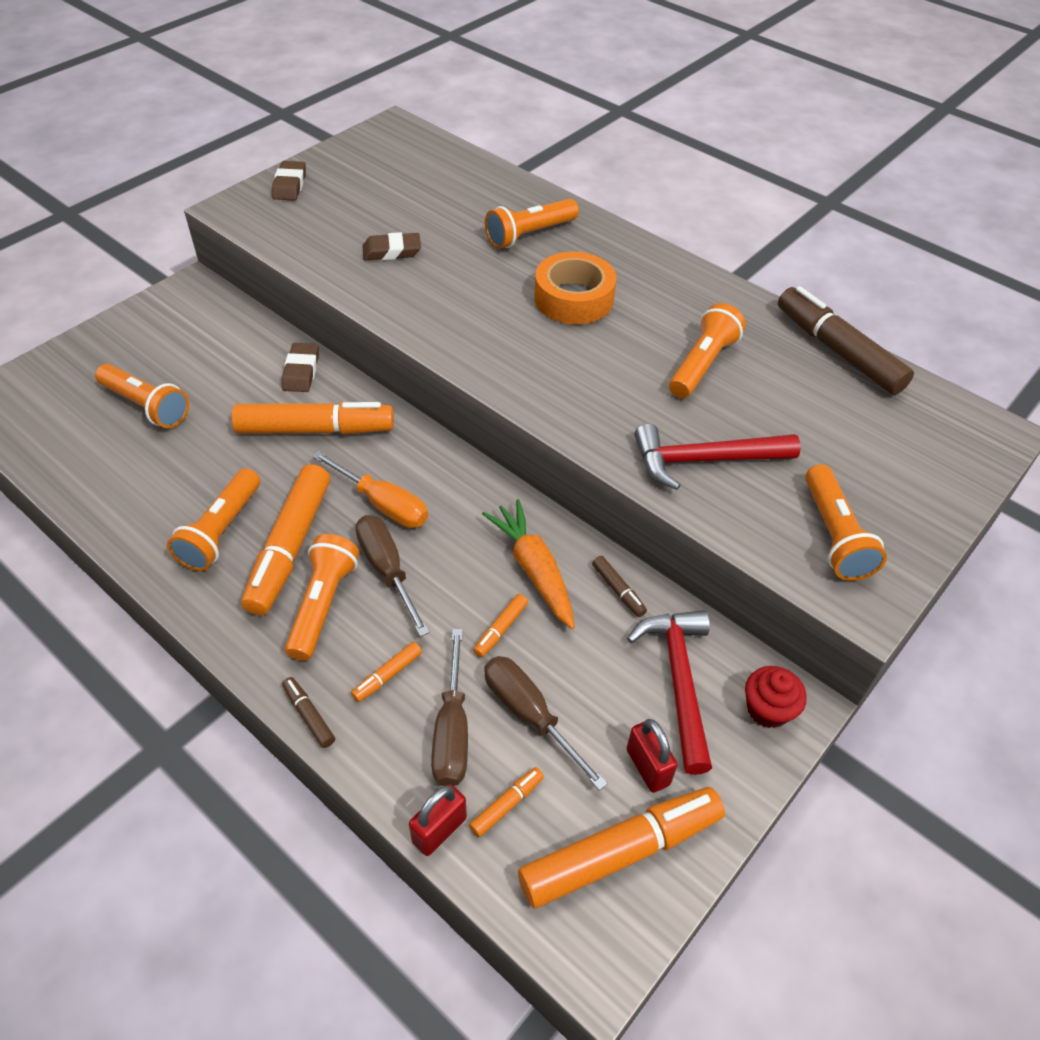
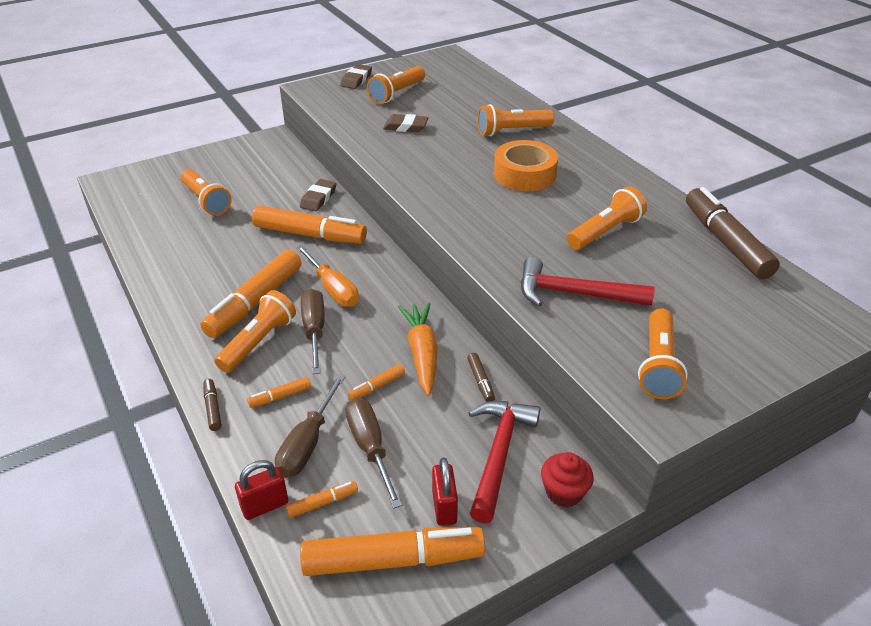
camera: 20 degrees right, 10 degrees down
(221, 531) = (215, 283): orange flashlight -> orange flashlight (397, 93)

